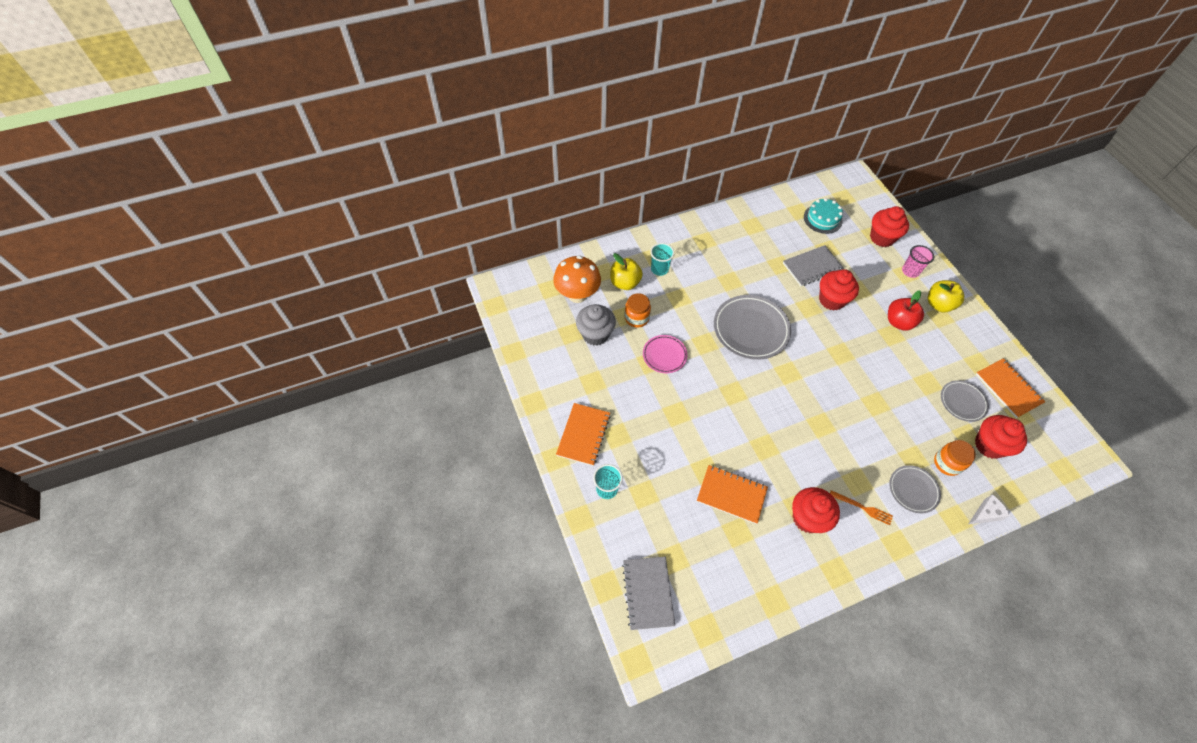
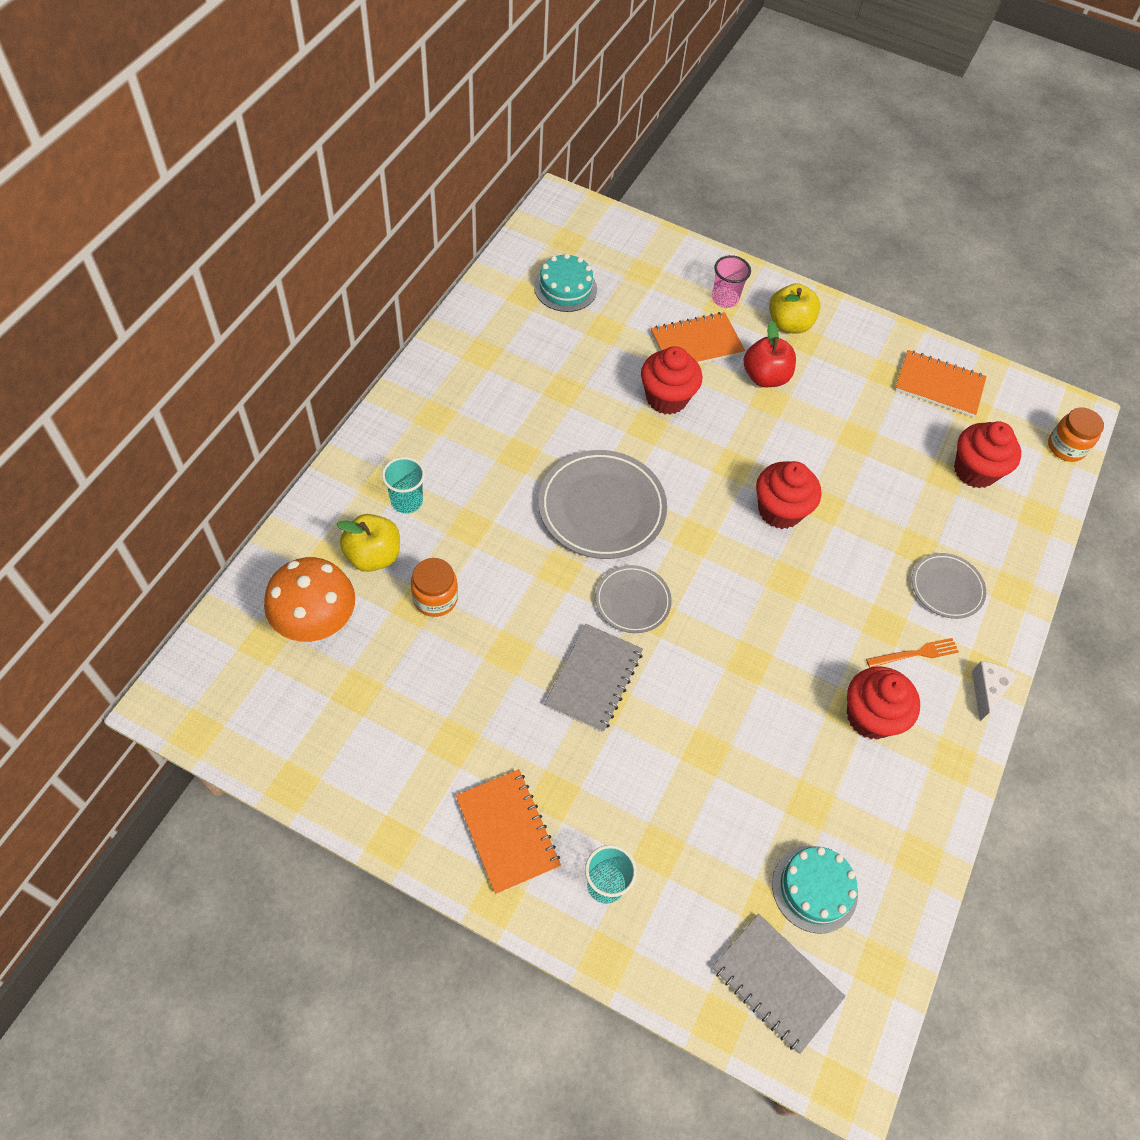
camera: 45 degrees left, 0 degrees up
(595, 334) = (396, 666): grey cupcake -> none
(664, 355) = (520, 627): pink plate -> none
(704, 569) = (814, 889): none -> turquoise cake
(731, 495) = (764, 759): orange notebook -> orange notebook (696, 343)
(812, 267) = (606, 366): grey notebook -> grey notebook (593, 679)
(882, 238) = (657, 272): red cupcake -> red cupcake (779, 510)
(947, 463) = (953, 526): orange jar -> orange jar (1066, 447)
(962, 402) = (909, 436): grey plate -> grey plate (632, 601)
(985, 514) = (1034, 560): white cheese -> white cheese (986, 691)

